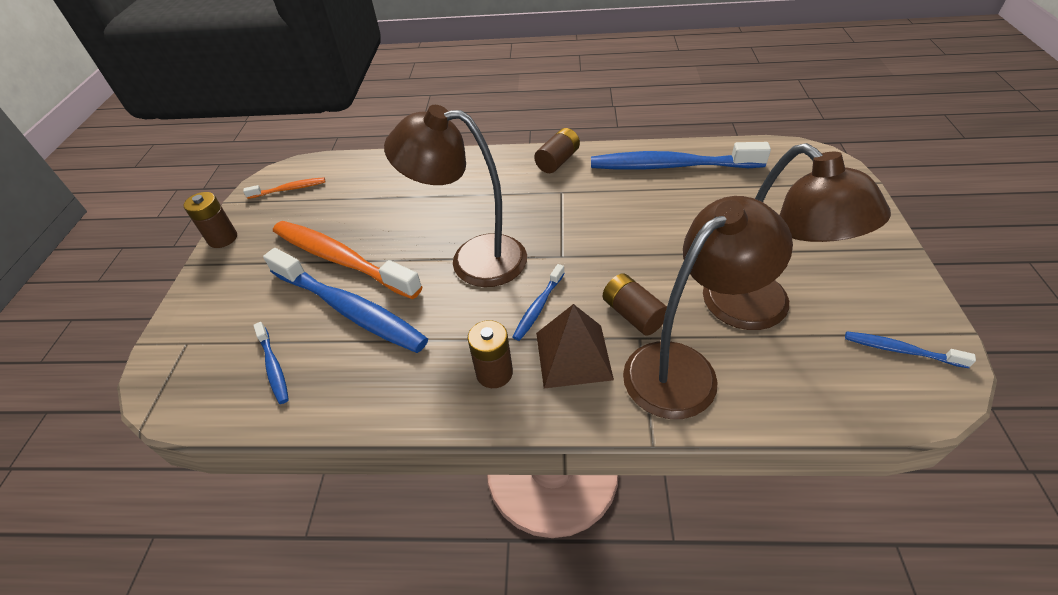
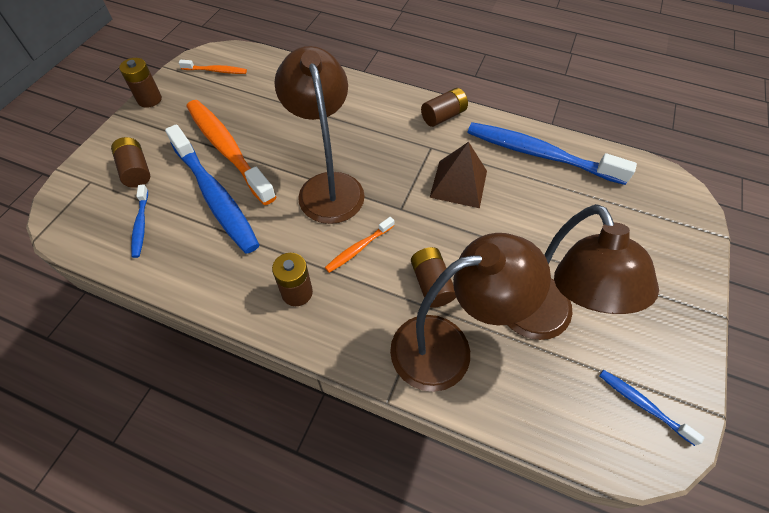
camera: 15 degrees right, 10 degrees up
(240, 314) = (136, 171): none -> brown battery
(473, 259) = (328, 186): brown lamp -> brown lamp turned 45 degrees clockwise
(538, 307) = (358, 248): blue toothbrush -> orange toothbrush
(573, 355) = (365, 301): brown pyramid -> brown pyramid (458, 183)

